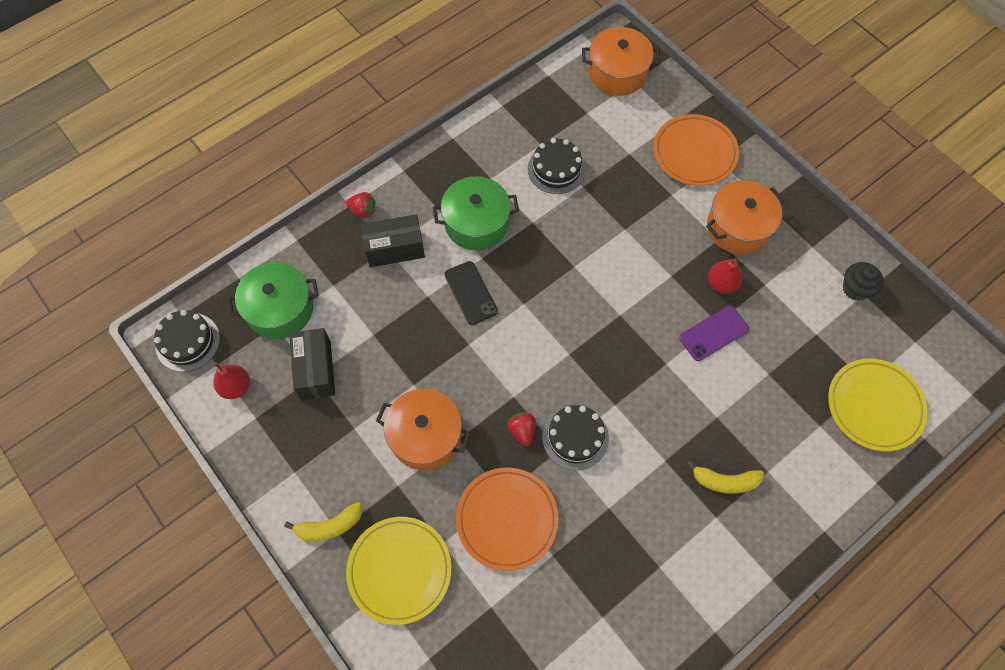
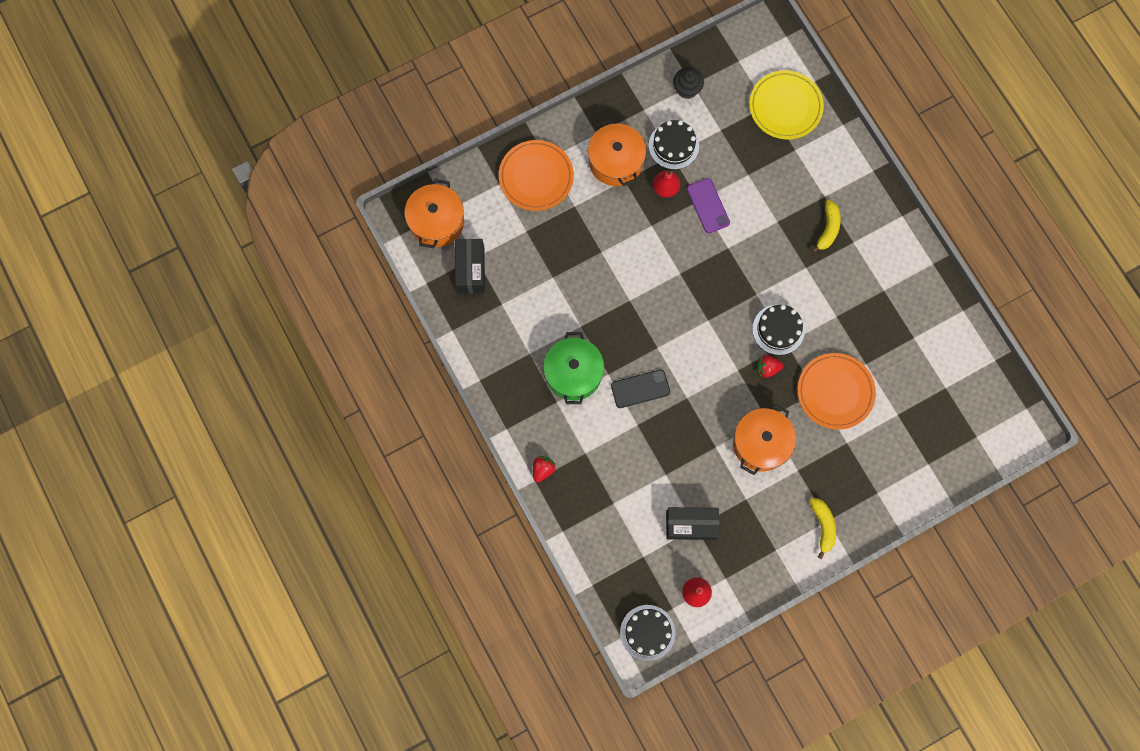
camera: 80 degrees left, 10 degrees up
(280, 309) = (629, 551): green pot -> none
(395, 248) = (586, 446): black box -> black box (470, 270)
(399, 570) = (863, 477): yellow plate -> none
(556, 169) = (530, 296): black cake -> black cake (673, 145)

